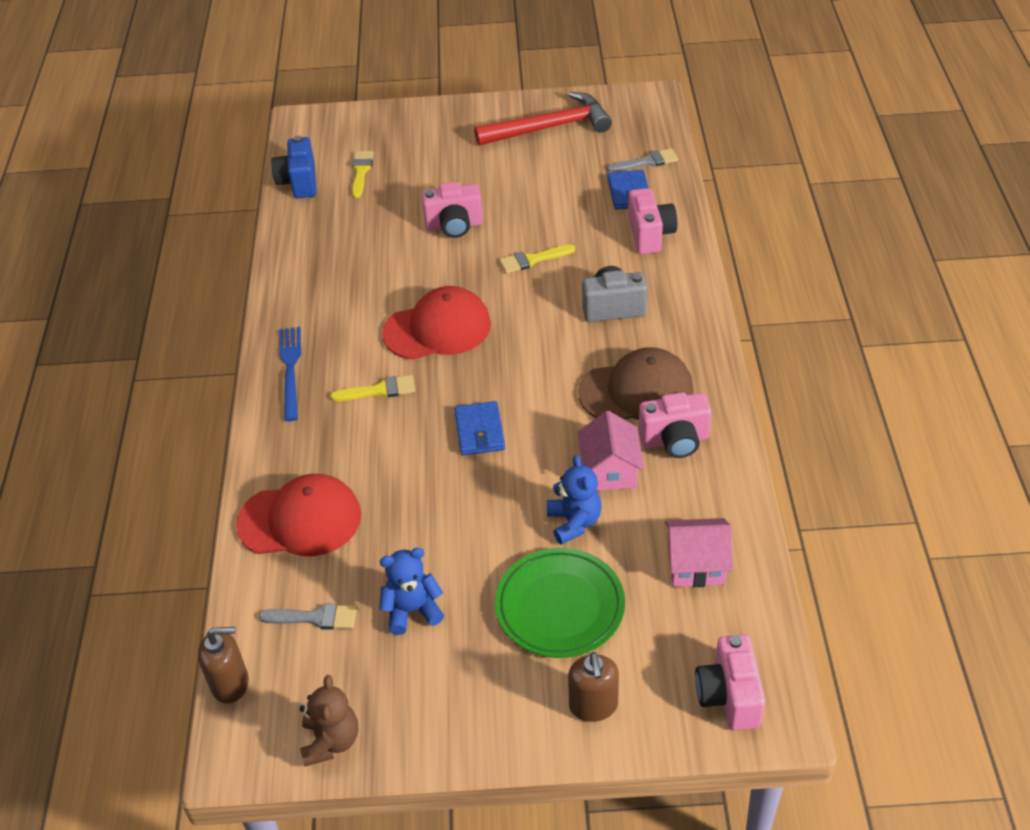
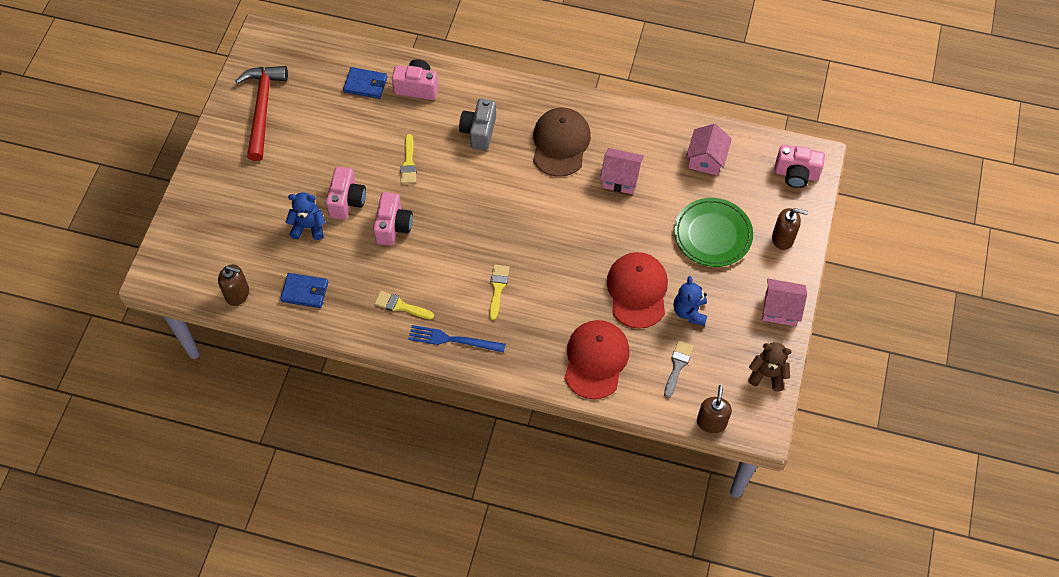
camera: 75 degrees left, 15 degrees up
(299, 182) = (237, 294): blue camera -> brown soap dispenser
(361, 171) = (247, 247): yellow brush -> yellow brush (400, 306)
(437, 329) = (452, 239): red cap -> red cap (637, 291)
(456, 732) = (780, 309): none -> pink house
(479, 431) = (559, 239): blue wallet -> blue wallet (305, 292)
(574, 522) = (653, 209): blue teddy bear -> blue teddy bear (308, 227)
(647, 162) = (337, 63): grey brush -> none
(675, 440) = (609, 137): pink camera -> pink camera (393, 227)

